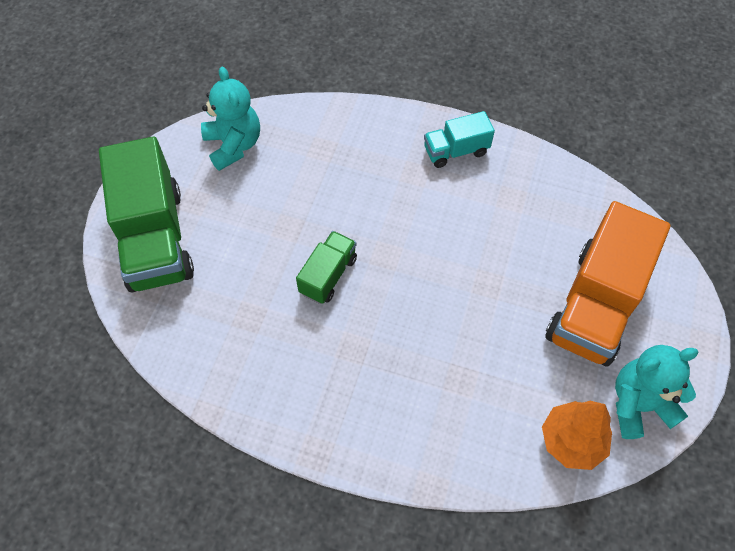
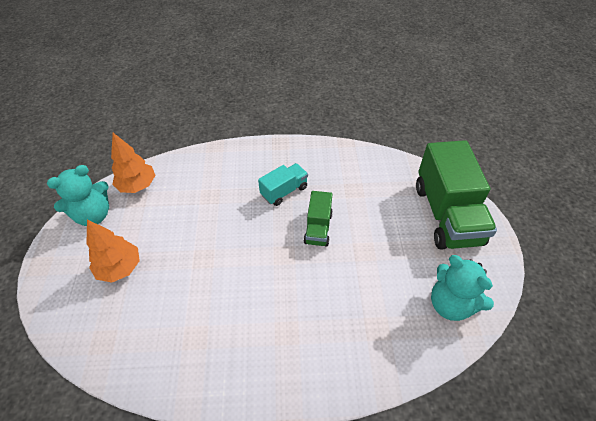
camera: 160 degrees right, 10 degrees down
(155, 238) = (447, 214): green truck -> green truck turned 150 degrees counterclockwise
(456, 151) = (256, 371): turquoise truck -> turquoise truck (284, 191)
(595, 305) = (120, 268): orange truck -> orange tree

